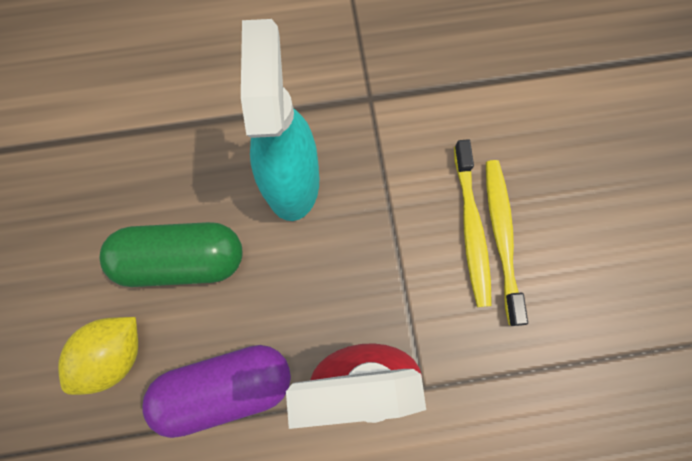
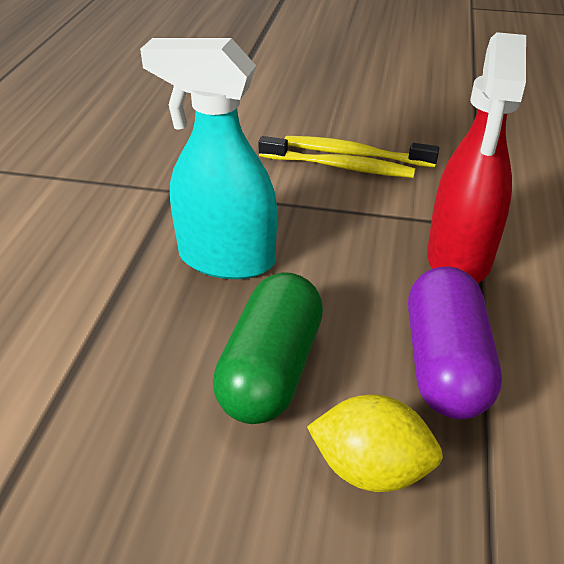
camera: 70 degrees left, 35 degrees down
(114, 354) = (371, 468): yellow lemon -> yellow lemon turned 45 degrees counterclockwise

